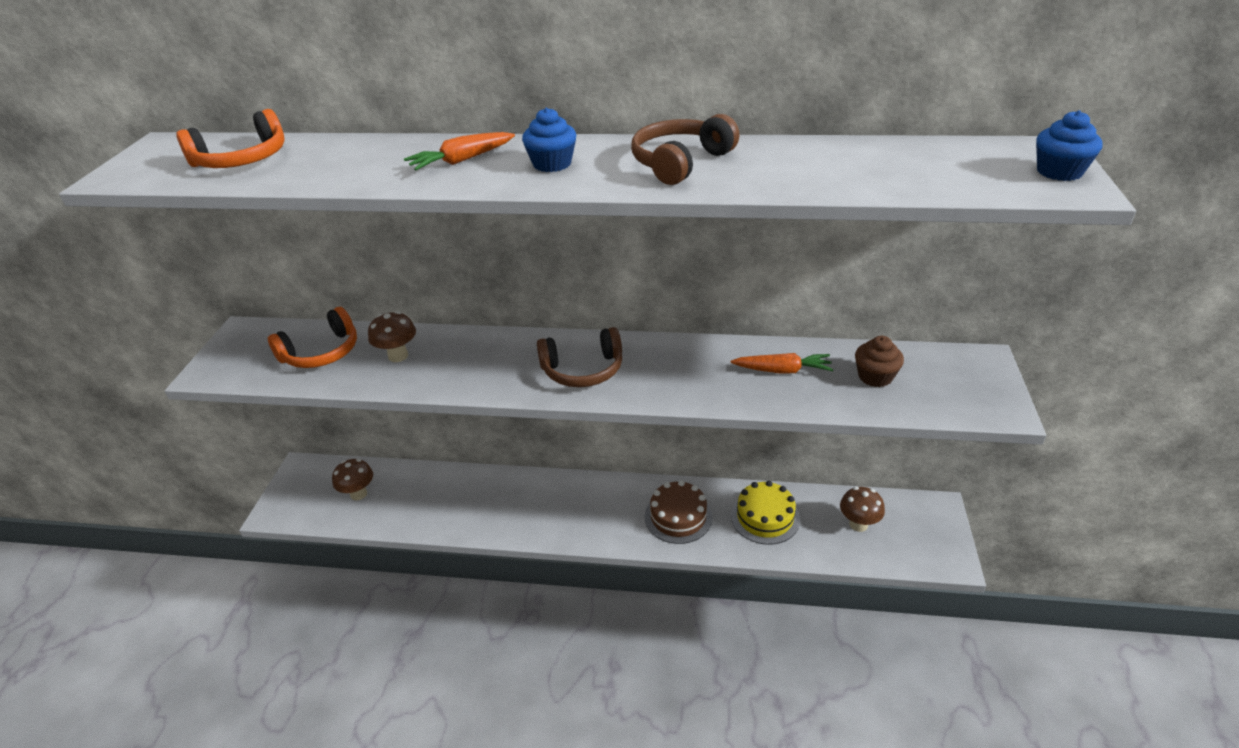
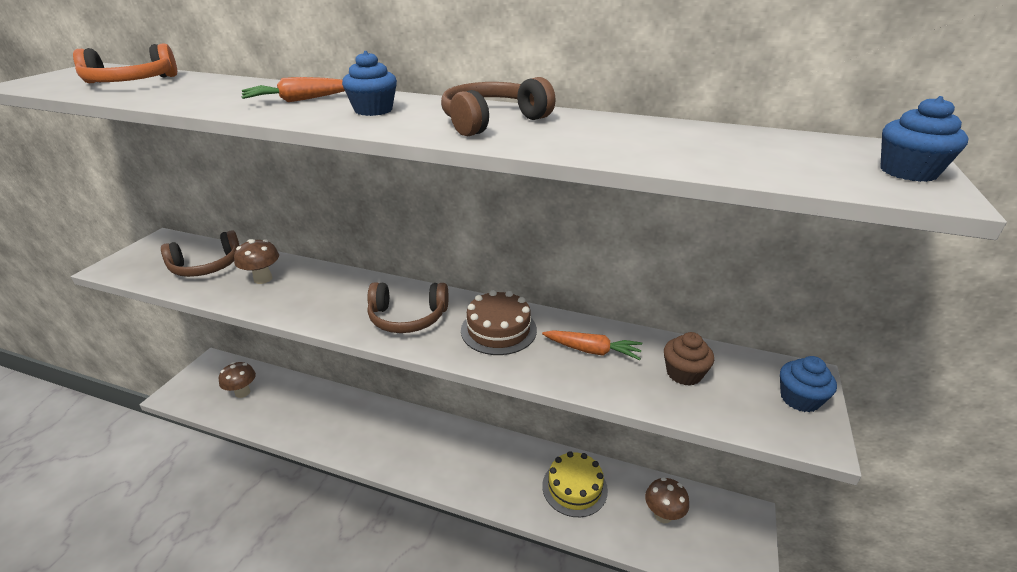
camera: 10 degrees right, 5 degrees down
(321, 352) = (206, 266): orange headphones -> brown headphones
(678, 517) = (495, 469): brown cake -> brown cake (498, 330)
(983, 381) = (799, 399): none -> blue cupcake

